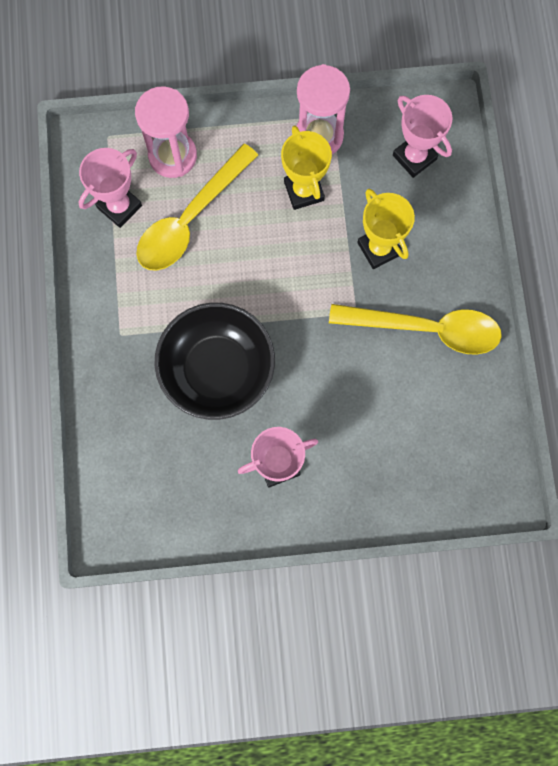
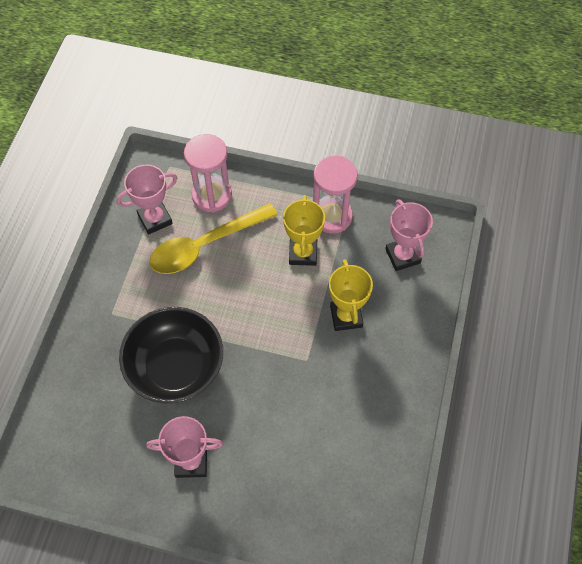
camera: 20 degrees right, 15 degrees down
(426, 329) = (360, 393): yellow spoon -> none

